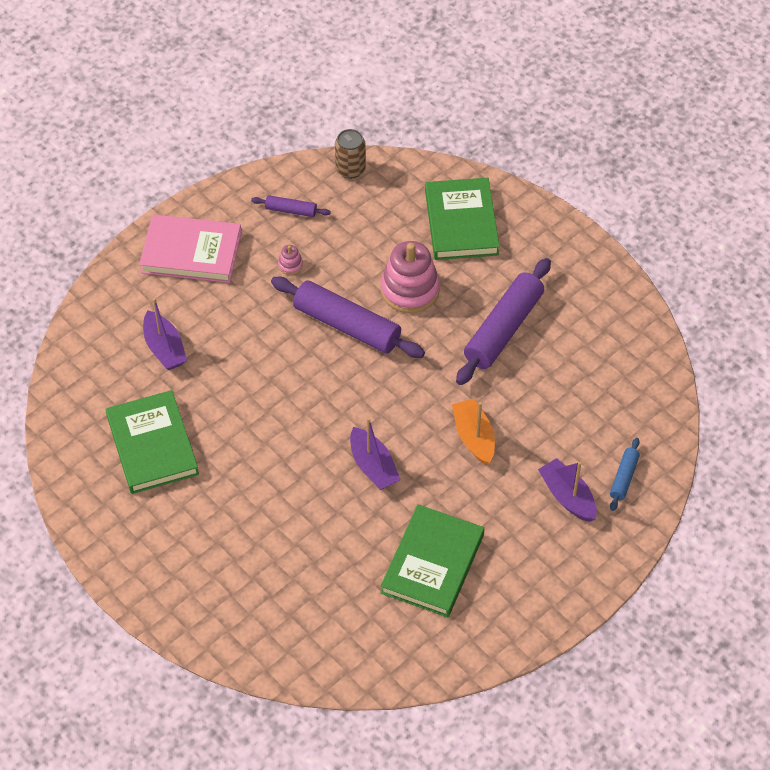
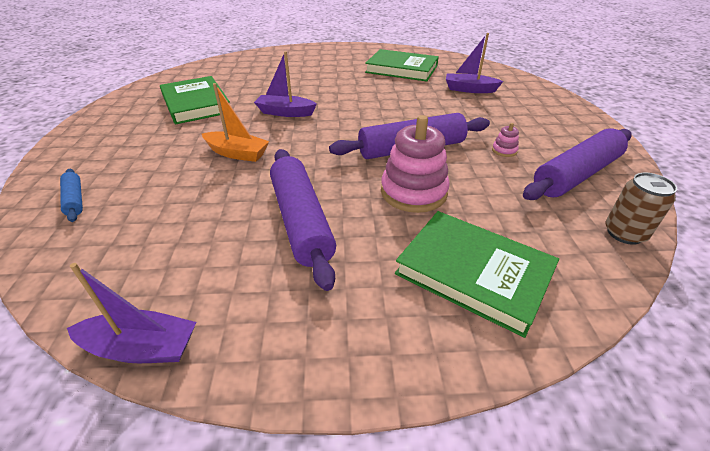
camera: 130 degrees right, 15 degrees down
(191, 252) = (555, 121): pink book -> none
(291, 210) = (576, 175): purple rolling pin -> purple rolling pin, size x2.10
(567, 496) = (124, 166): purple boat -> purple boat (142, 348)

